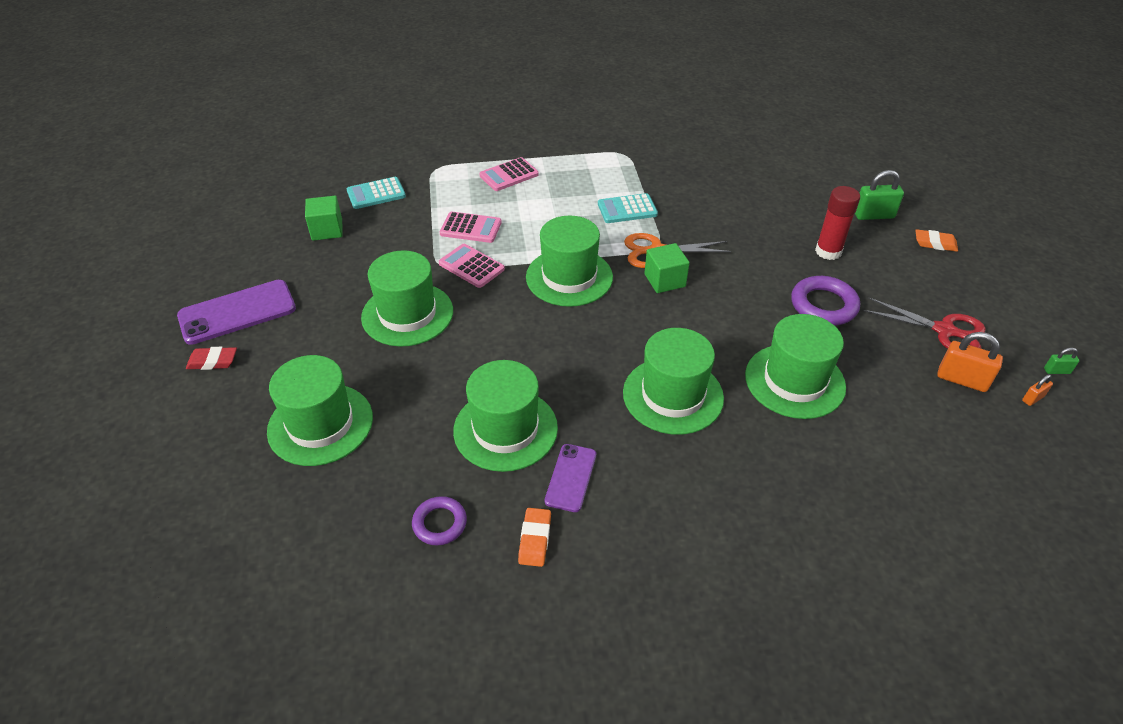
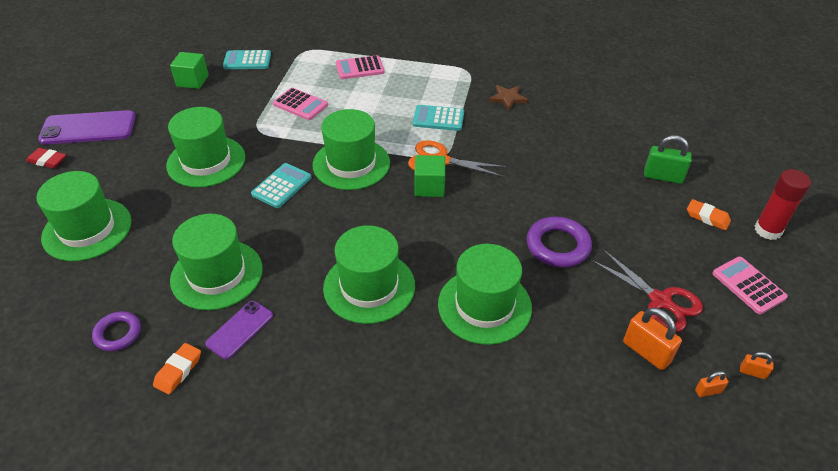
camera: 20 degrees right, 0 degrees up
(471, 266) = (280, 136): pink calculator -> pink calculator (748, 285)
(511, 319) = (282, 186): none -> turquoise calculator
(682, 173) = (508, 98): none -> brown star
(828, 251) = (595, 199): red glue stick -> red glue stick (768, 230)
(1057, 371) = (752, 372): green padlock -> orange padlock

